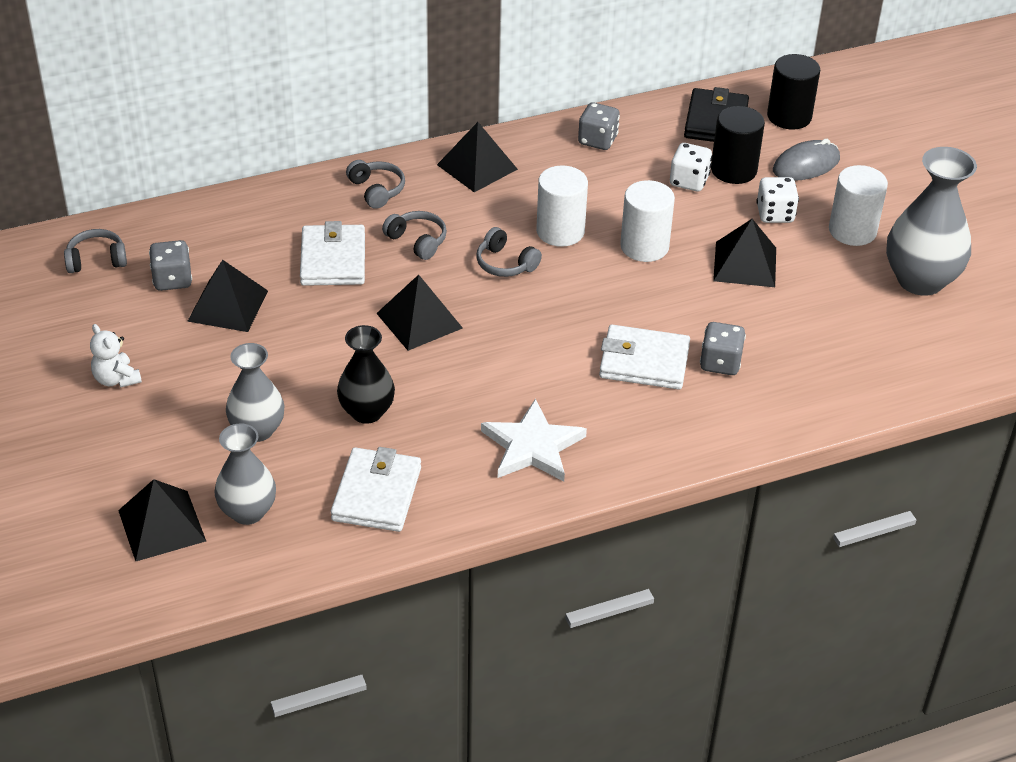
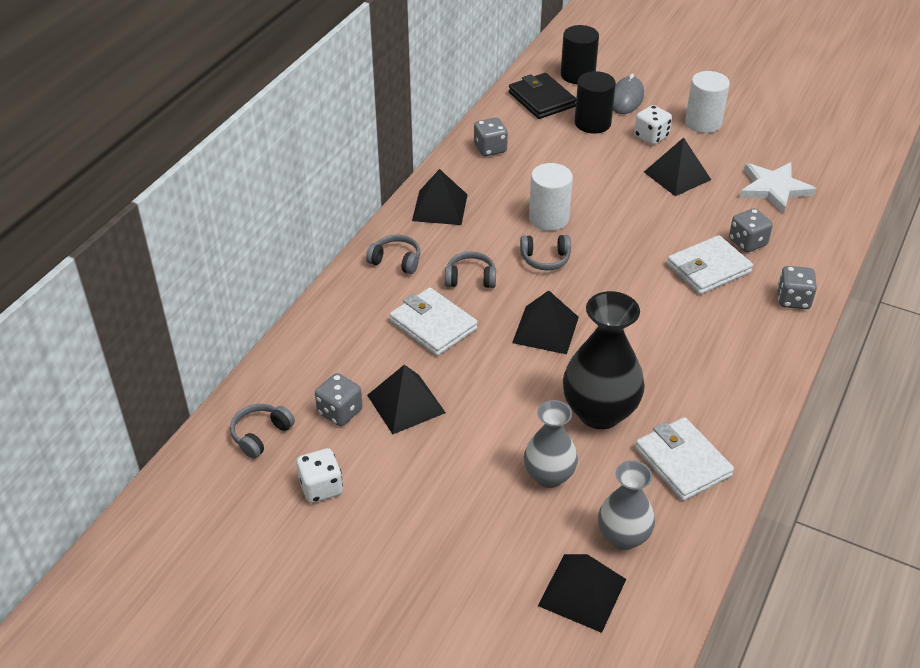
camera: 40 degrees left, 0 degrees up
(116, 379) = (400, 512): white teddy bear -> none
(367, 412) = (599, 412): black vase -> black vase, size x1.57
(532, 446) = (724, 364): white star -> white star (774, 189)
(644, 246) = (609, 198): white cylinder -> none
(684, 438) = (793, 300): none -> grey dice
(689, 181) = (577, 144): white dice -> white dice (321, 487)
(920, 280) = (774, 131): grey vase -> none

